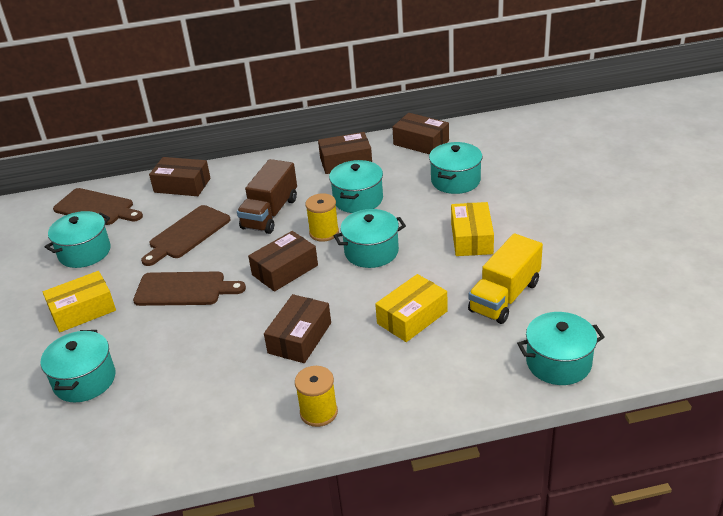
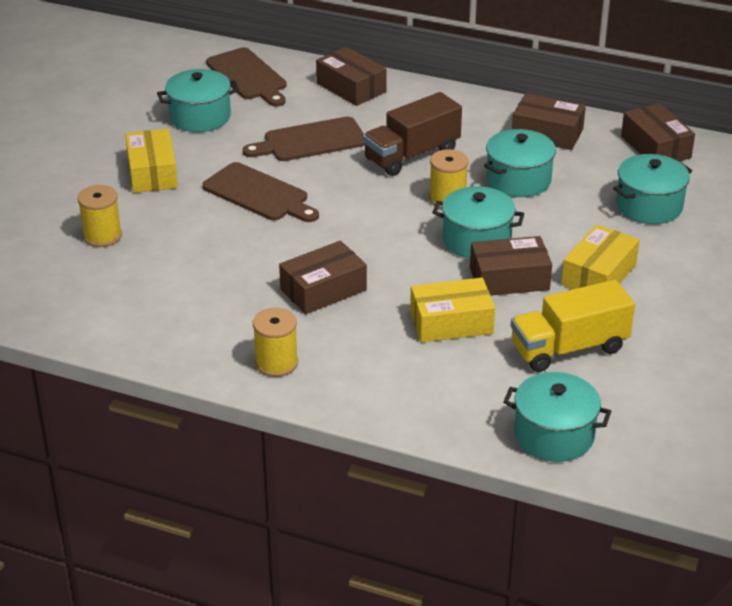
camera: 30 degrees right, 0 degrees up
(83, 310) = (152, 172): yellow box -> yellow box turned 75 degrees clockwise
(84, 380) = (102, 236): turquoise pot -> yellow spool
(285, 270) = (371, 219): brown box -> brown box (509, 279)

